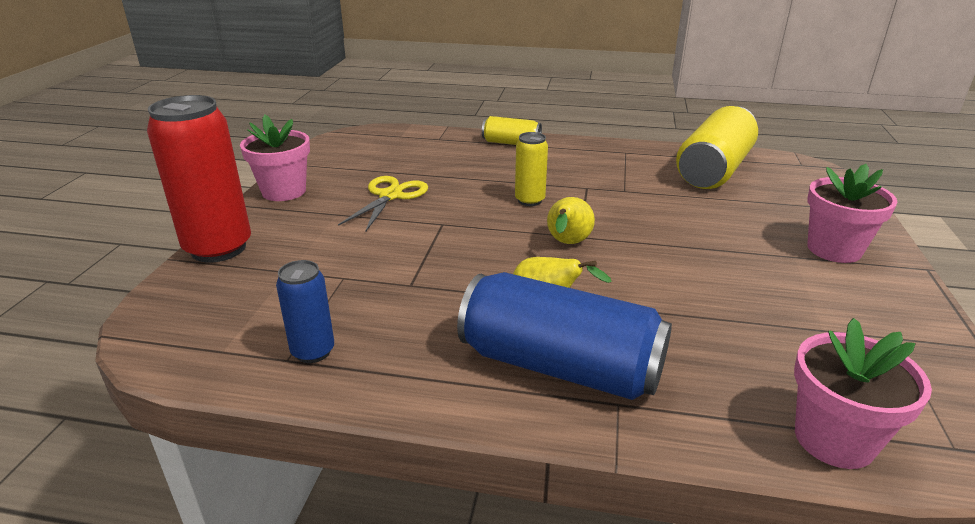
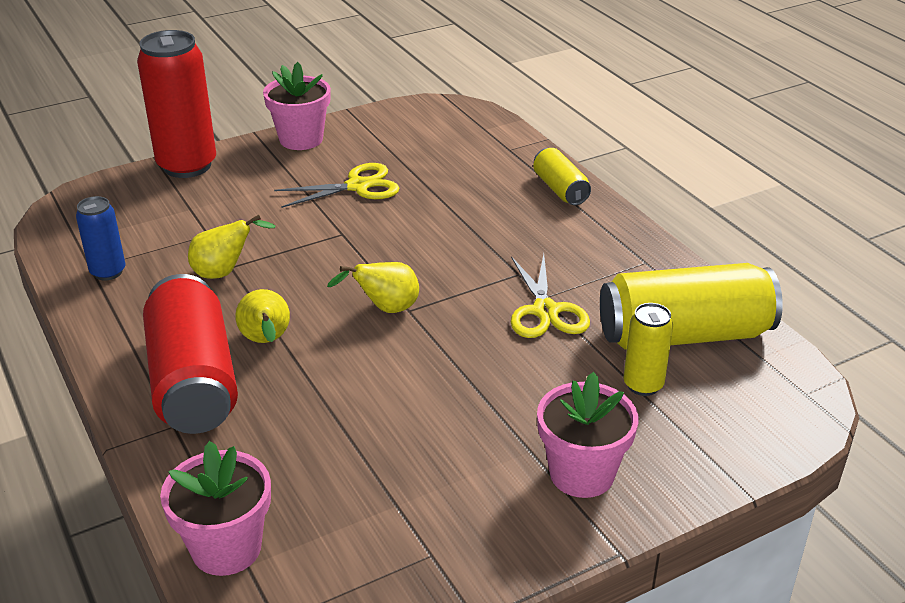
camera: 50 degrees right, 5 degrees up
(415, 290) = (224, 272): none -> yellow pear
(529, 200) = (444, 255): yellow can -> yellow can (643, 385)
(560, 366) = (193, 381): blue can -> red can
(641, 195) = (545, 311): none -> yellow scissors

